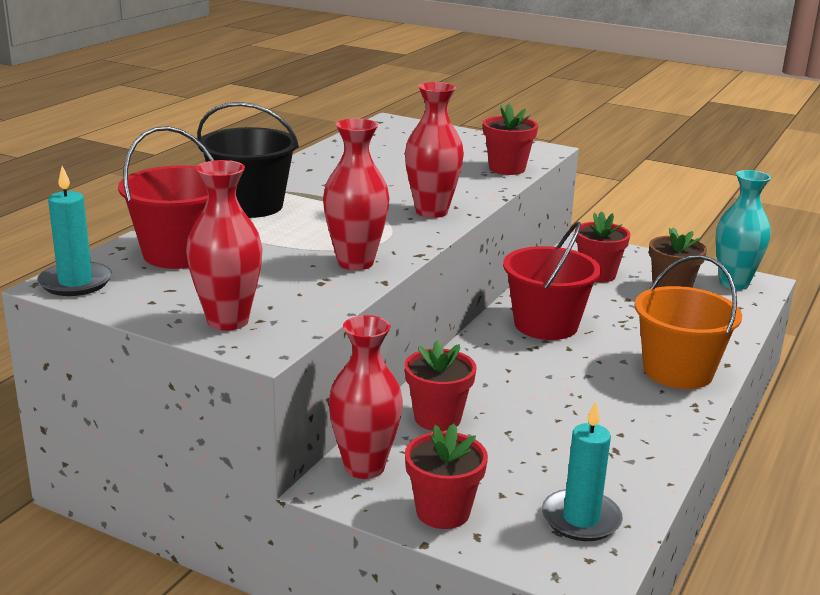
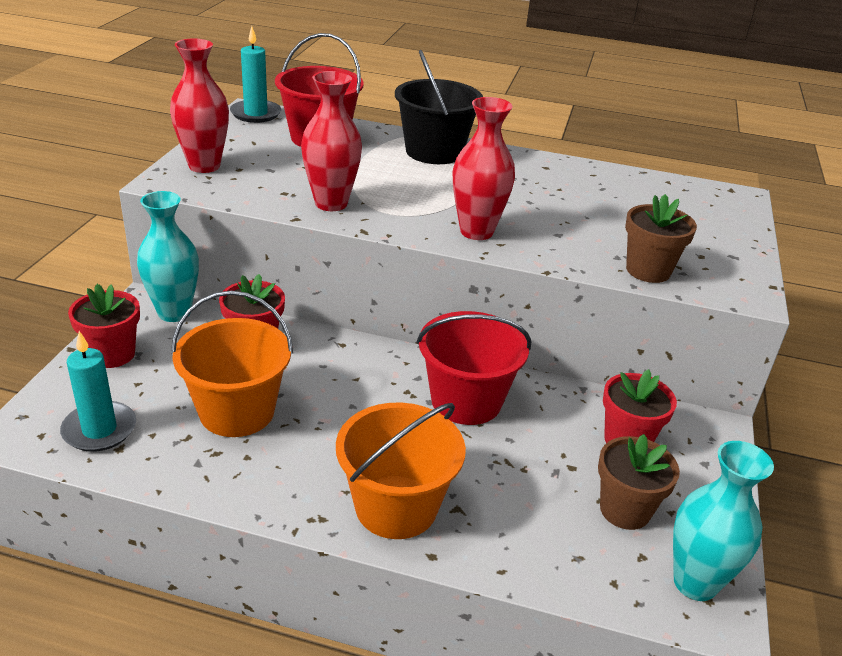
camera: 75 degrees right, 10 degrees up
(364, 467) = (174, 312): red vase -> turquoise vase
(507, 169) = (648, 270): red flower pot -> brown flower pot
(554, 435) = (237, 411): none -> orange bucket

